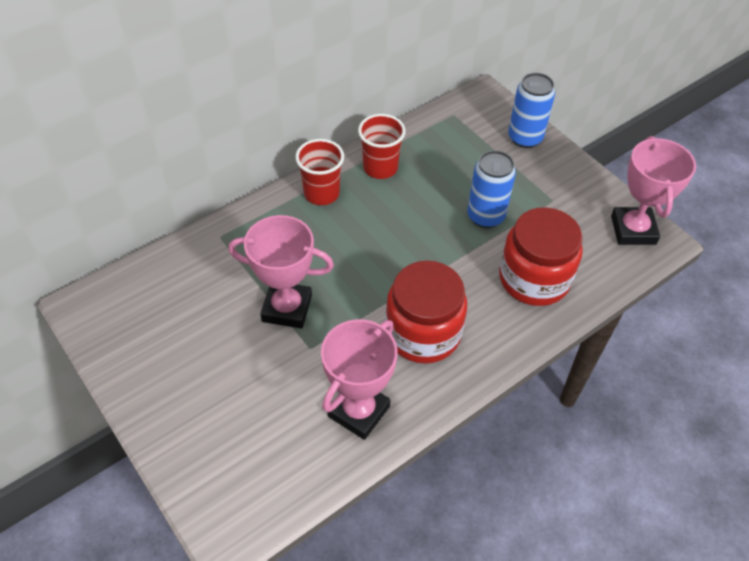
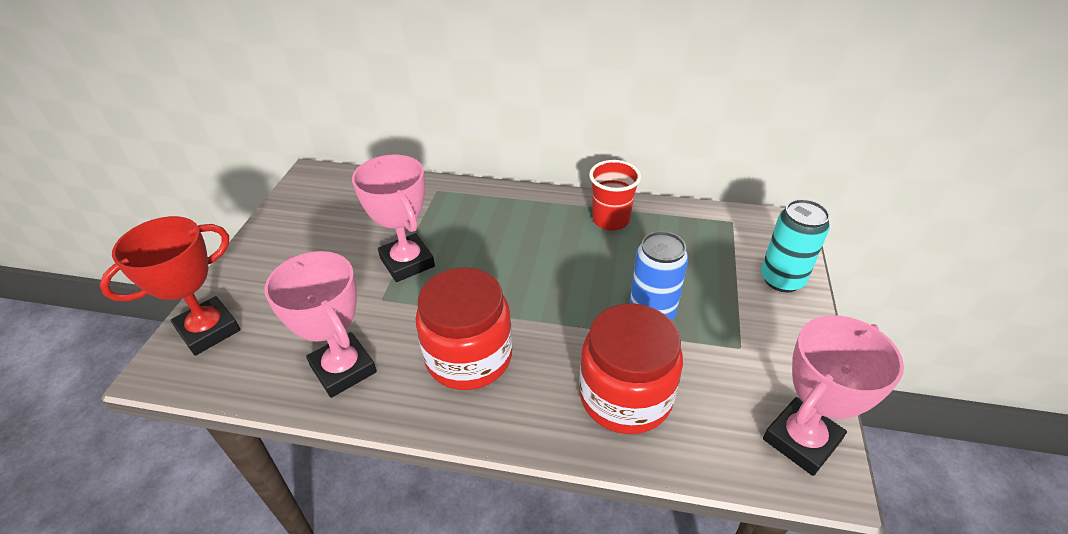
camera: 50 degrees right, 10 degrees down
(218, 480) = (209, 330): none -> red trophy
(321, 193) = (541, 208): red cup -> none
(359, 411) = (343, 369): pink trophy -> pink trophy turned 60 degrees clockwise
(525, 138) = (782, 279): blue can -> turquoise can

